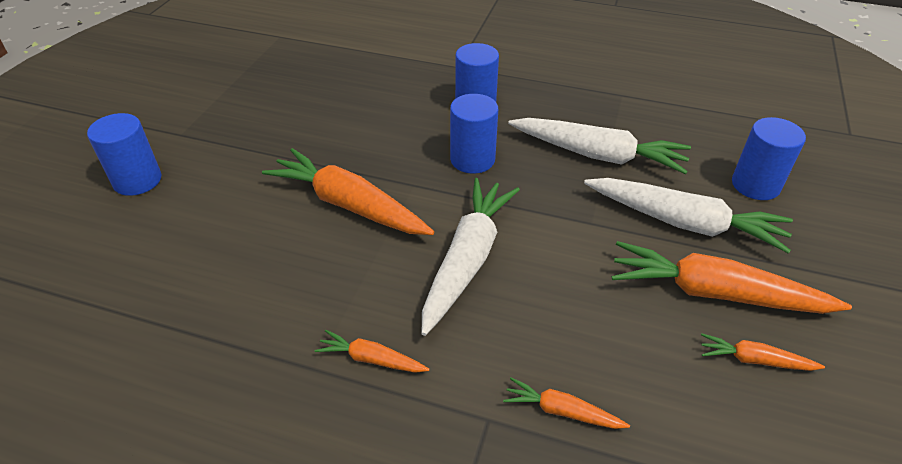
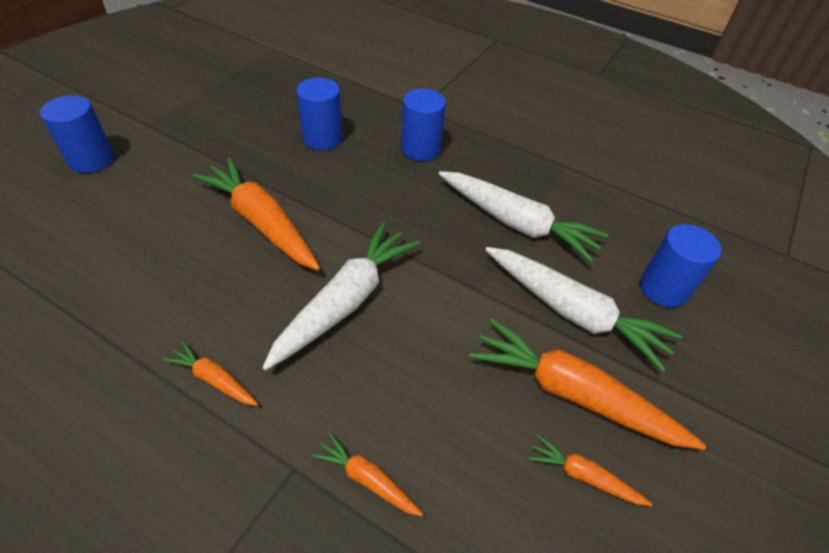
camera: 10 degrees right, 5 degrees up
(472, 159) = (394, 202): blue cylinder -> blue cylinder (322, 138)

